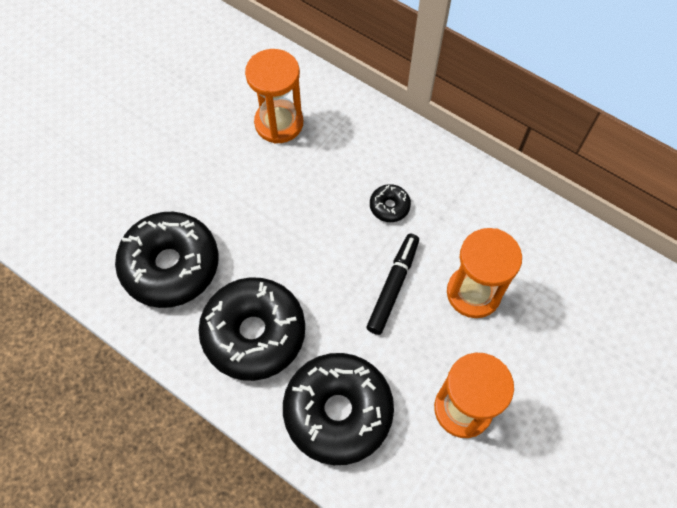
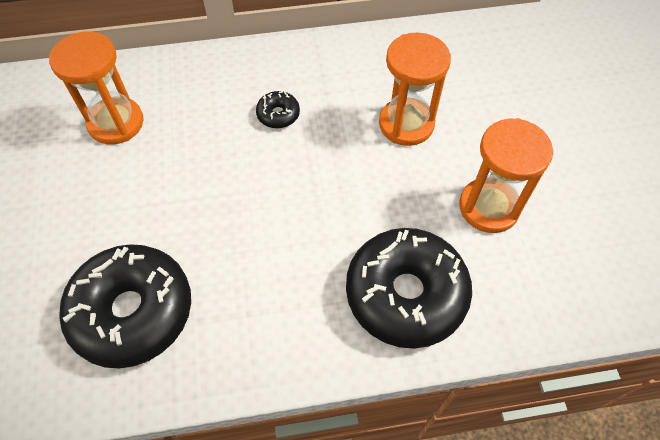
camera: 45 degrees left, 5 degrees down
(254, 333) = (271, 298): black donut -> none
(393, 286) = (344, 167): black marker -> none

